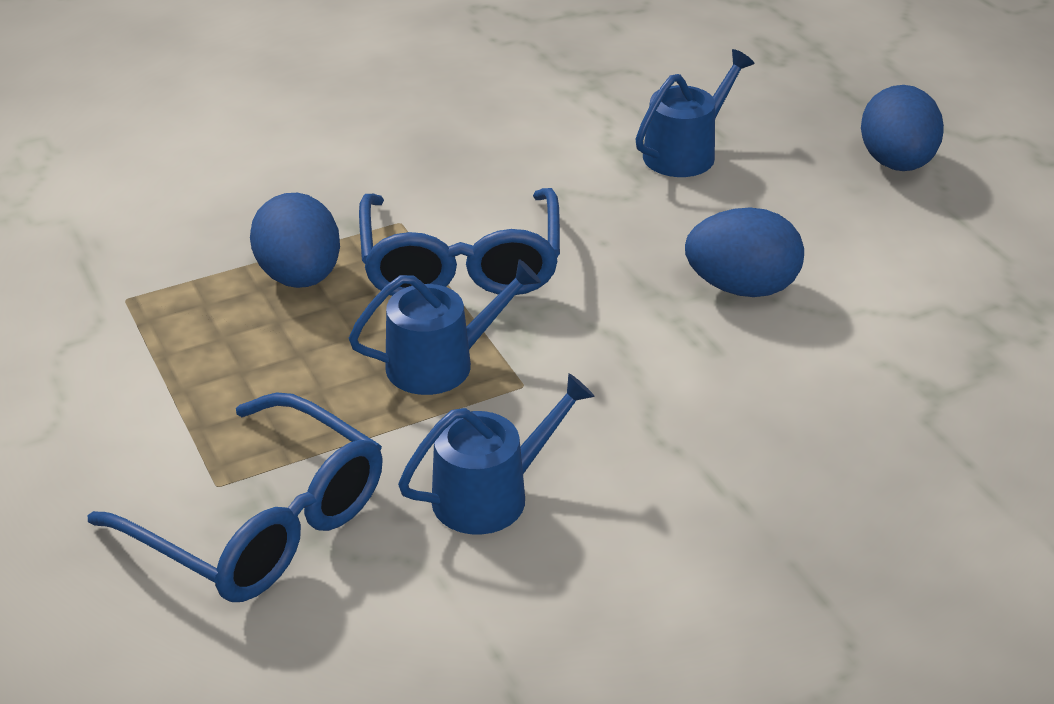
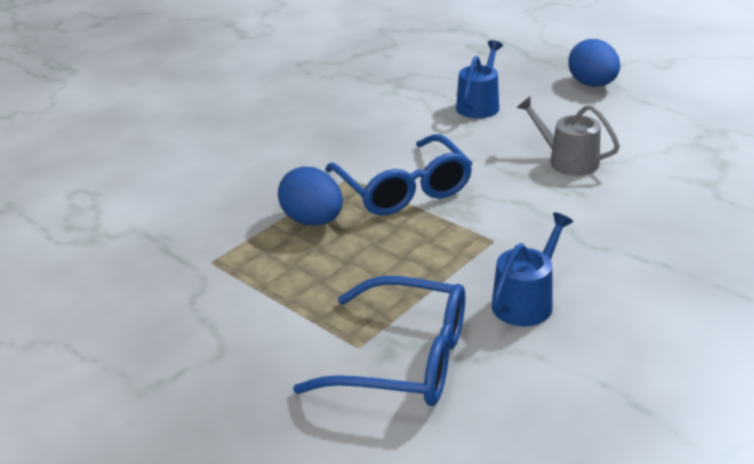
camera: 20 degrees left, 5 degrees down
(440, 363) = (437, 242): blue watering can -> none
(741, 288) = (568, 161): blue egg -> grey watering can

